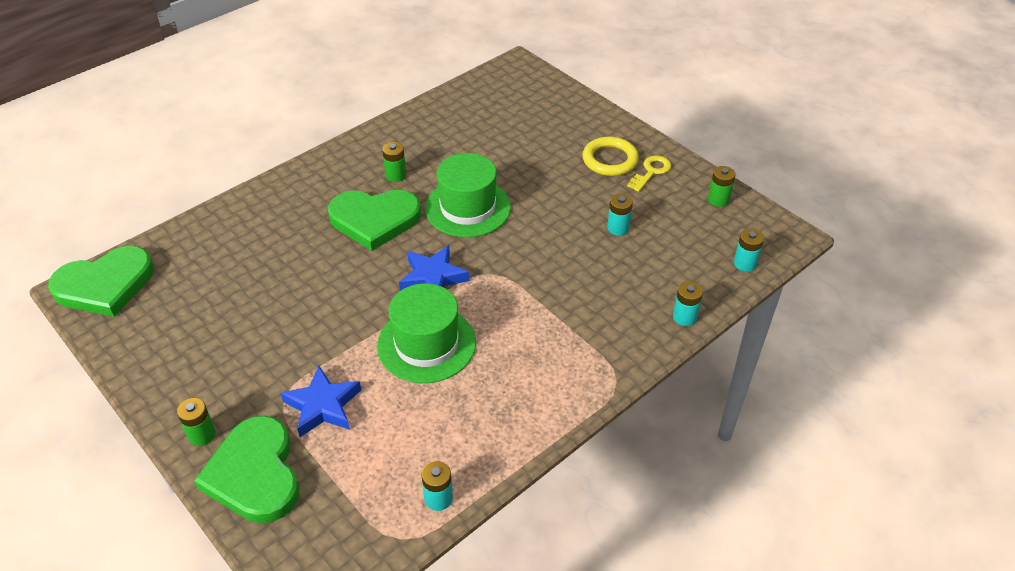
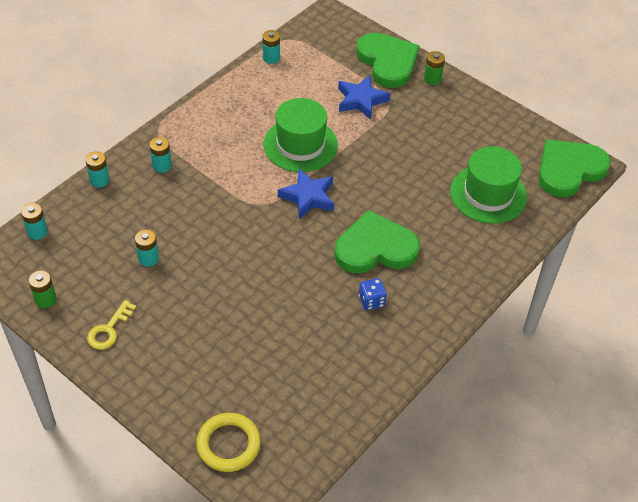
camera: 170 degrees right, 5 degrees up
(396, 175) = (371, 301): green battery -> blue dice
(467, 208) = (292, 268): green hat -> green hat (488, 194)
(608, 330) = (162, 165): none -> turquoise battery
(610, 160) = (152, 342): yellow ring -> yellow ring (228, 444)

